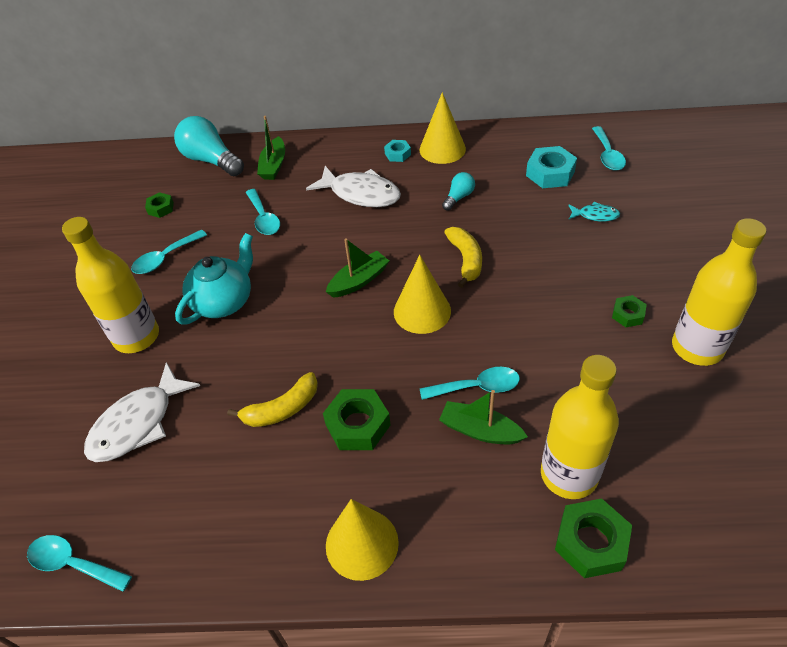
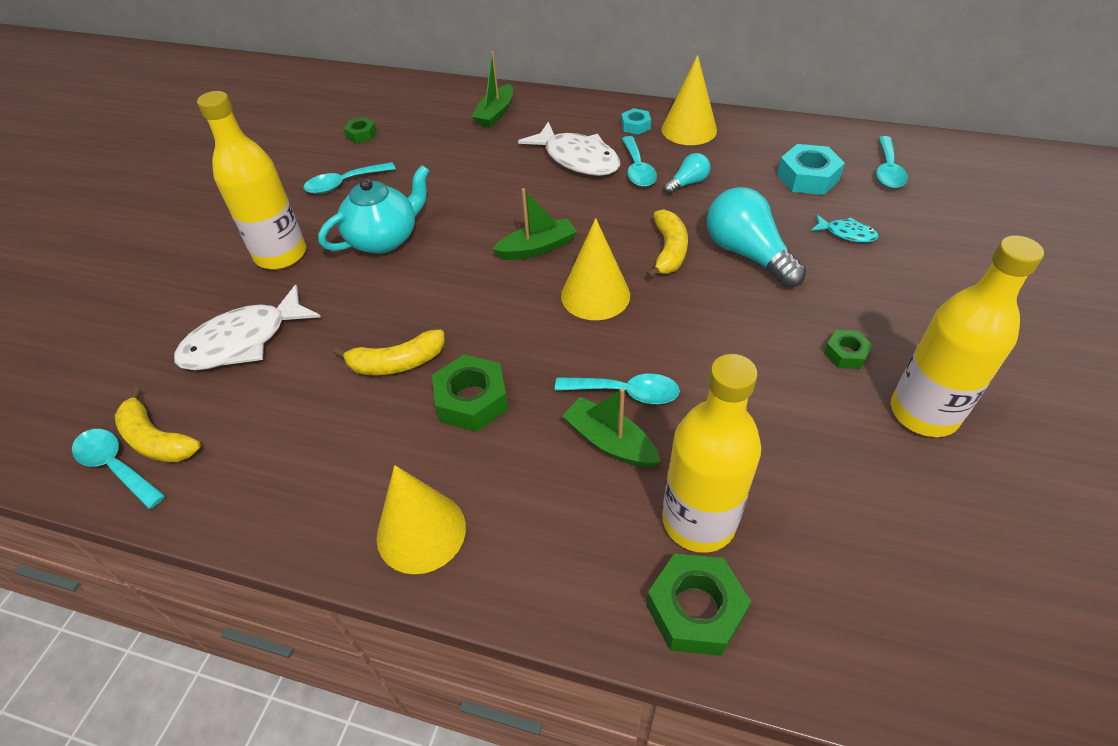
camera: 15 degrees right, 0 degrees up
(100, 530) = (157, 440): none -> yellow banana
(211, 160) = (432, 97): turquoise light bulb -> turquoise light bulb (747, 254)
(264, 218) = (462, 164): turquoise spoon -> turquoise spoon (637, 169)

